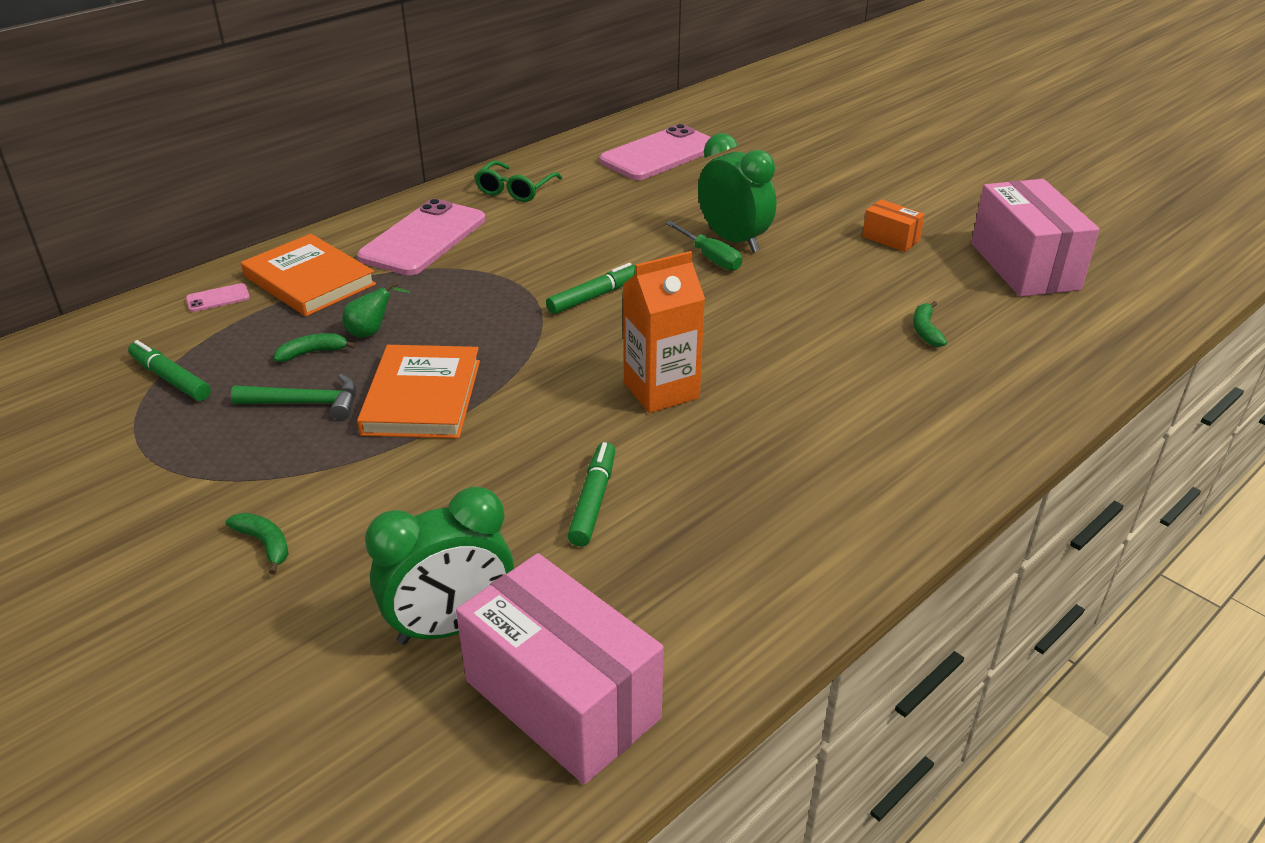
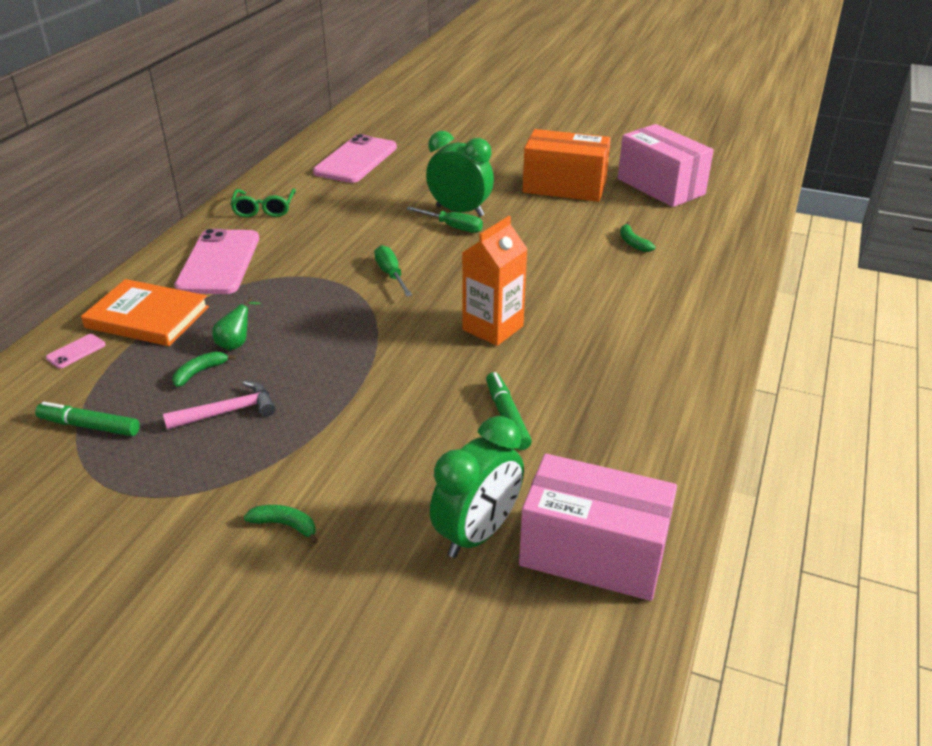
camera: 25 degrees left, 0 degrees up
(306, 403) = (228, 411): green hammer -> pink hammer
(422, 397) = (319, 381): orange book -> none
(594, 297) = (391, 274): green marker -> green screwdriver
(890, 239) = (564, 187): orange box -> orange box, size x2.13

